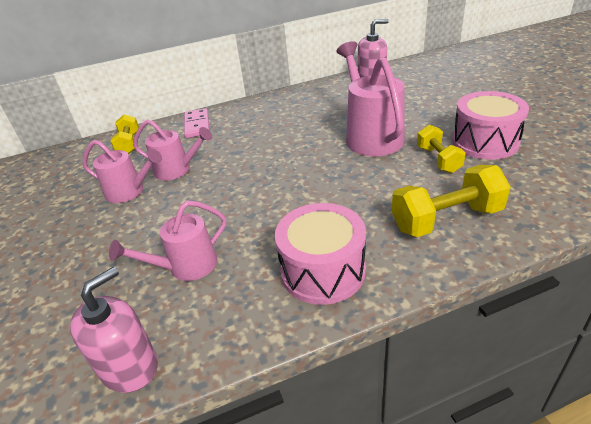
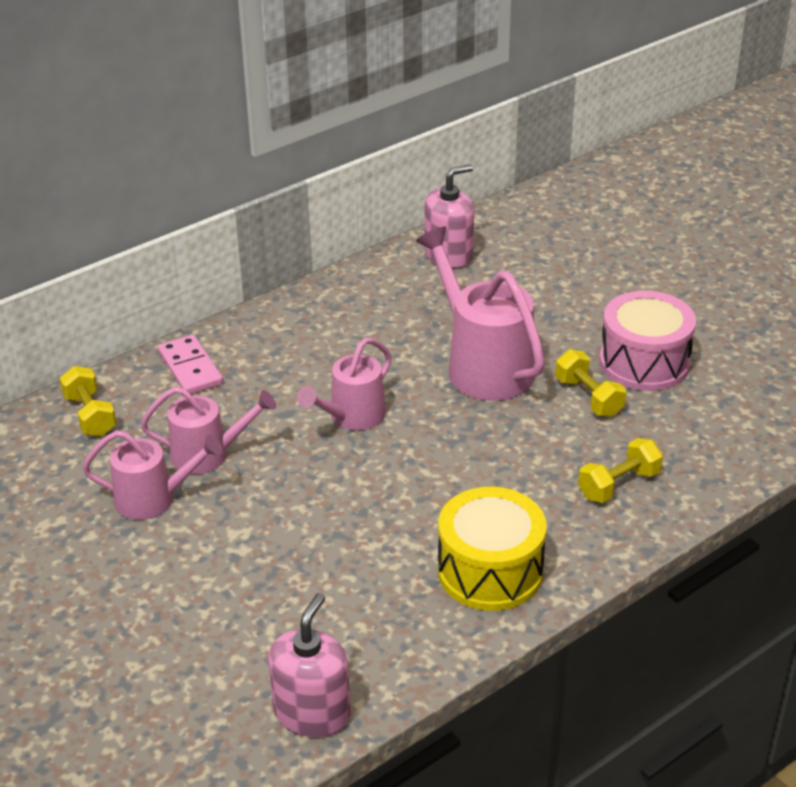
camera: 20 degrees left, 0 degrees up
(185, 267) = (311, 593): pink watering can -> pink watering can (351, 417)
(323, 271) = (490, 571): pink drum -> yellow drum
(446, 219) = (619, 485): yellow dumbbell -> yellow dumbbell, size x0.63

